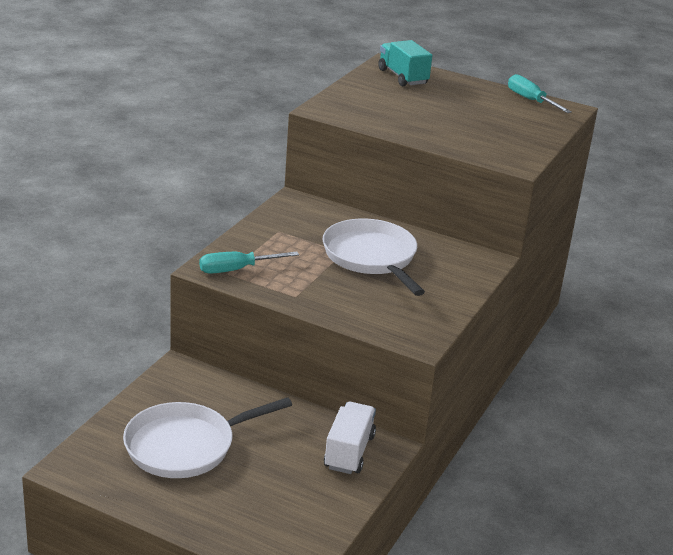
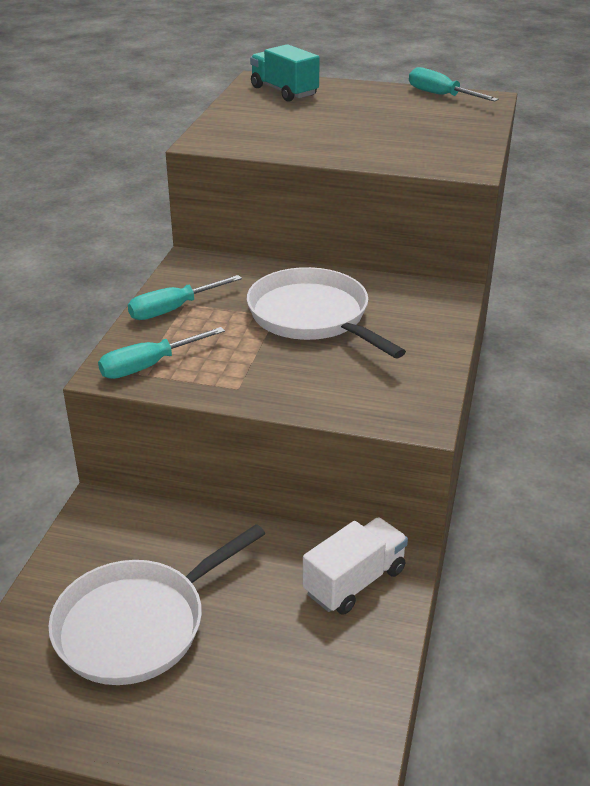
camera: 10 degrees left, 5 degrees up
(267, 233) = (173, 309): none -> turquoise screwdriver
(349, 452) = (354, 581): white truck -> white truck turned 45 degrees clockwise

